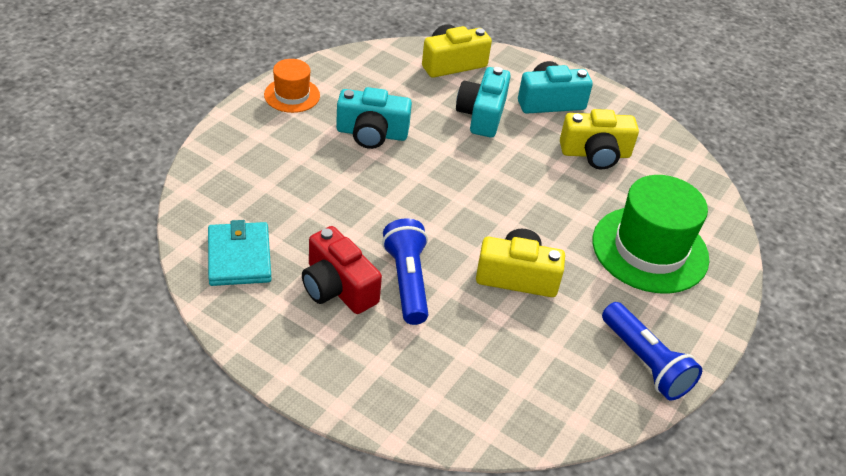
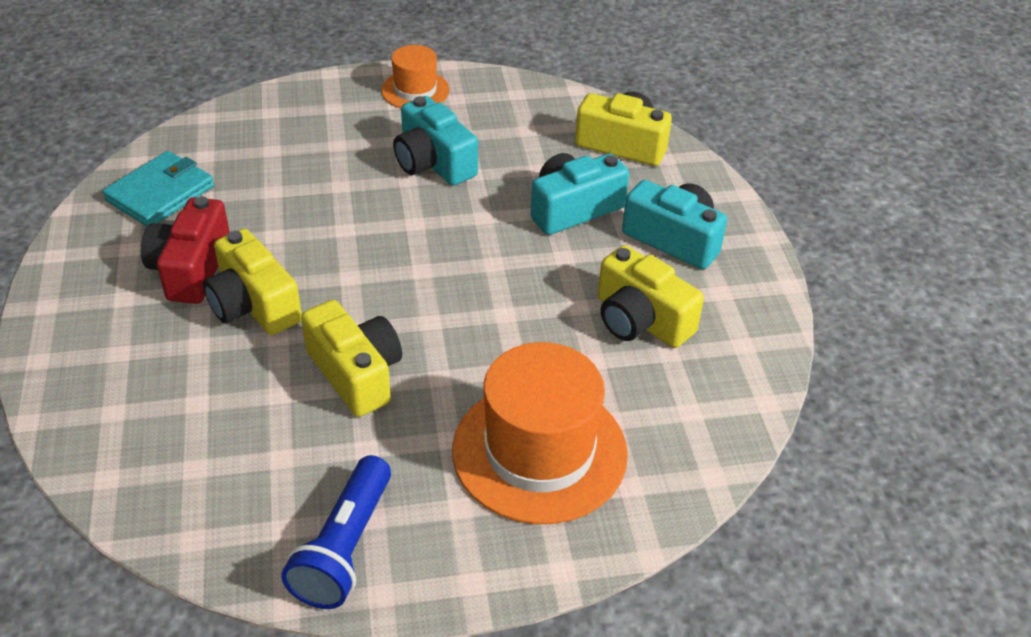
camera: 50 degrees right, 0 degrees up
(407, 281) = (253, 305): blue flashlight -> yellow camera
(650, 249) = (539, 451): green hat -> orange hat

